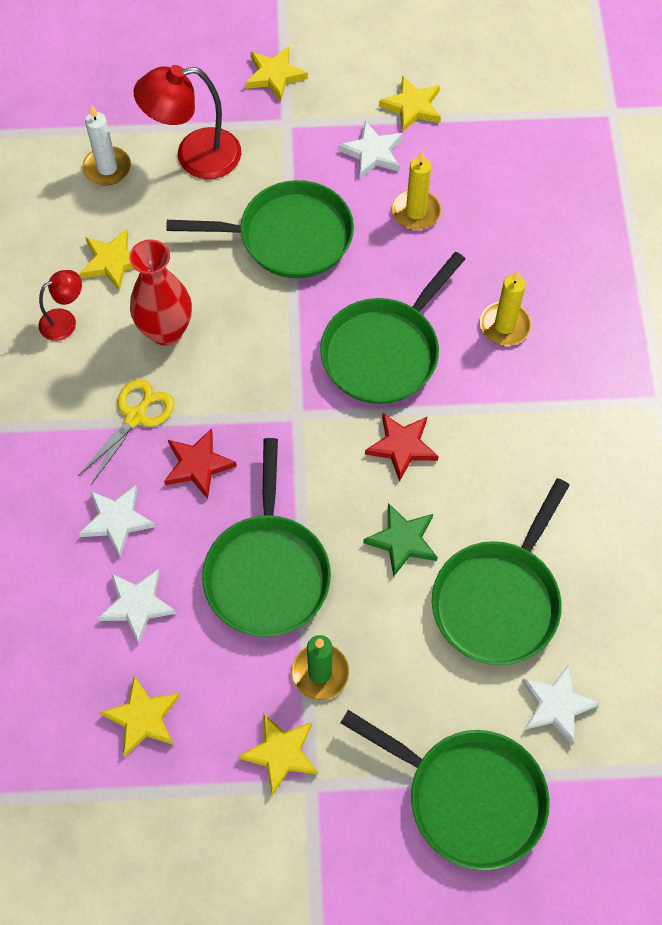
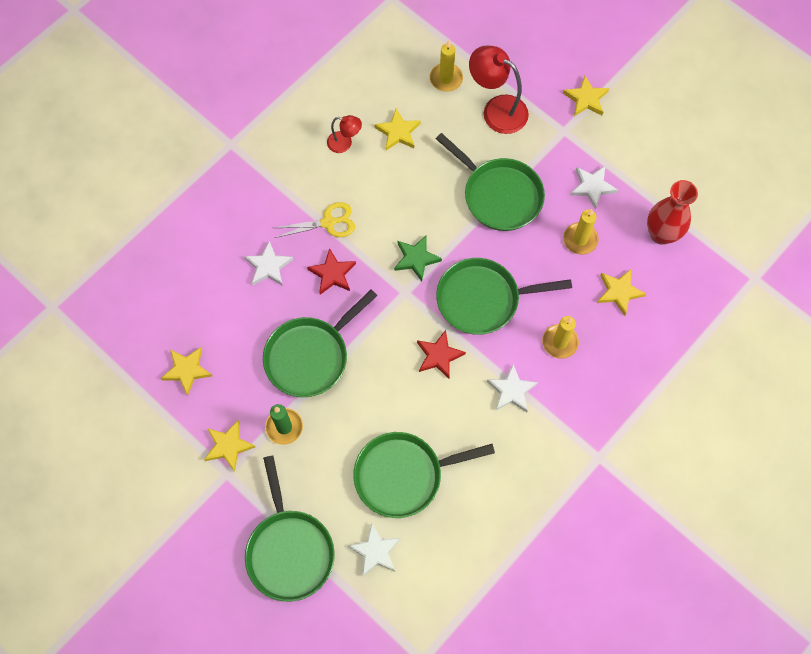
camera: 45 degrees right, 5 degrees up
(107, 168) = (446, 79): white candle -> yellow candle
(137, 605) = (237, 315): white star -> white star (511, 390)
(166, 331) = (387, 191): red vase -> red vase (661, 234)
(402, 541) = (389, 402): green star -> green star (416, 258)
(412, 106) = (642, 179): yellow star -> yellow star (619, 292)

